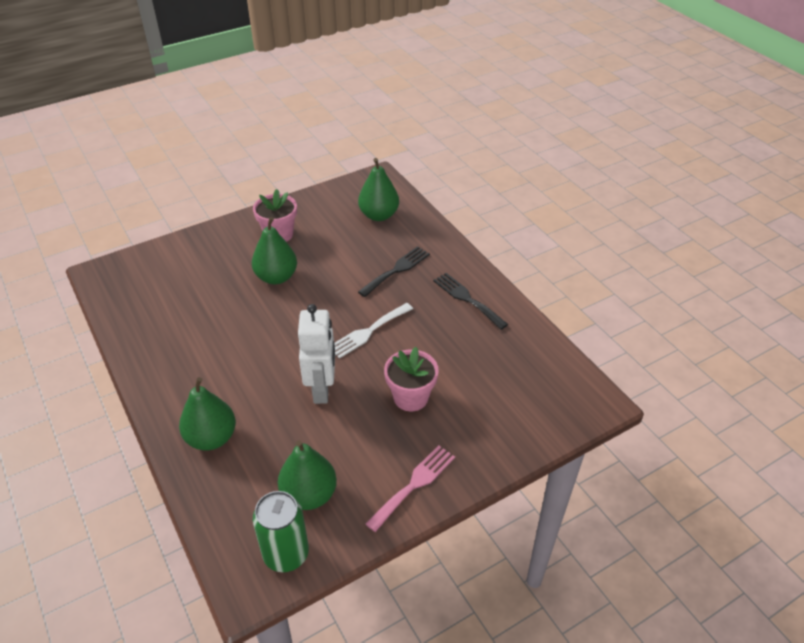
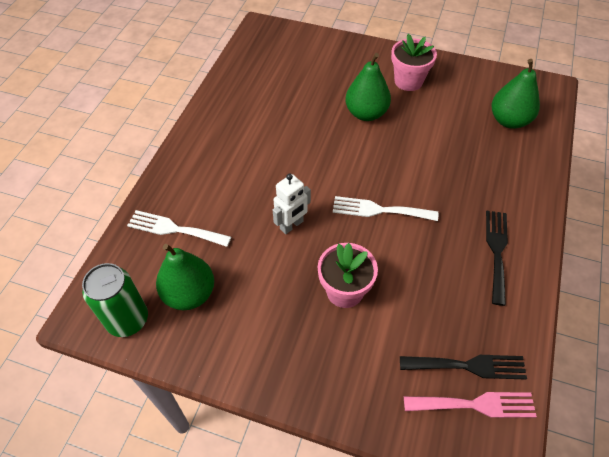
camera: 50 degrees right, 10 degrees up
(211, 438) = (186, 196): green pear -> none
(235, 467) = (174, 229): none -> white fork
(322, 389) = (292, 225): white robot -> white robot, size x0.67
(396, 270) = (466, 178): black fork -> black fork (468, 366)
(414, 484) = (261, 360): pink fork -> pink fork (475, 404)

